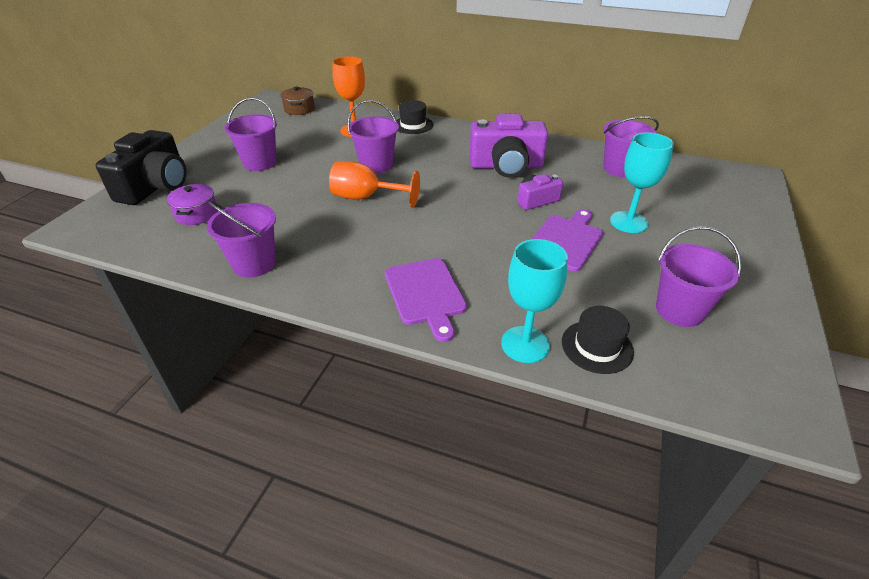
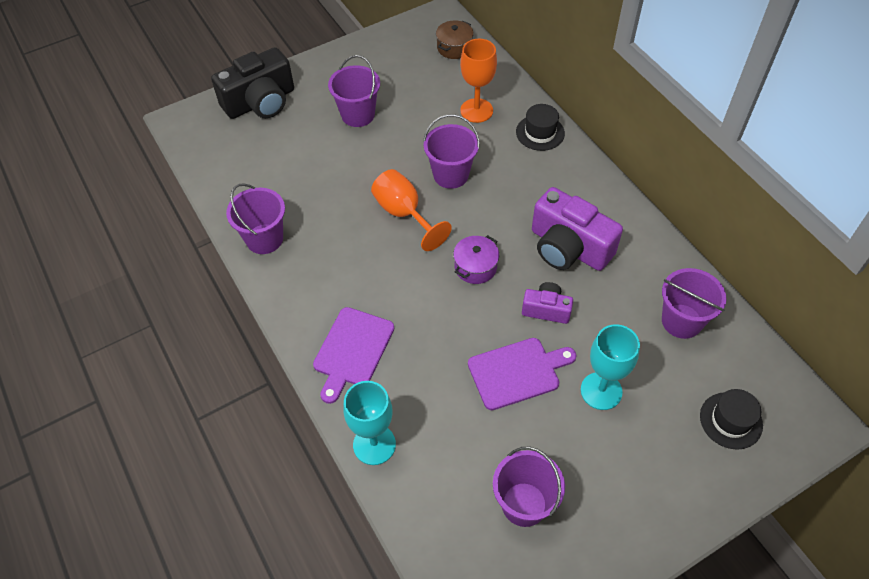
camera: 40 degrees right, 15 degrees up
(197, 214) = (266, 155): purple pot -> purple pot (475, 267)
(597, 346) = (421, 484): black hat -> black hat (731, 420)

